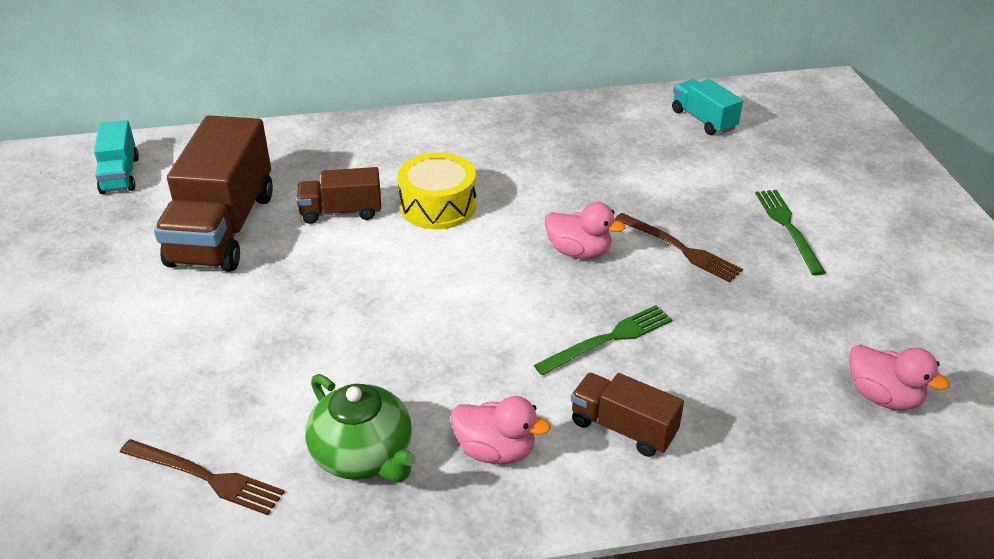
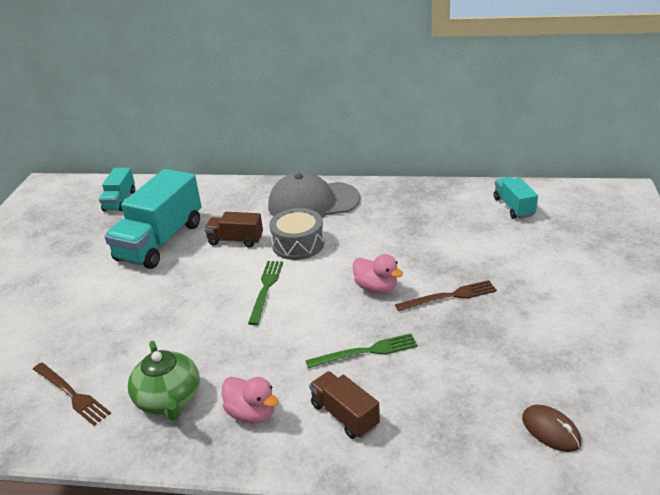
camera: 20 degrees right, 5 degrees down
(223, 229) = (160, 241): brown truck -> turquoise truck
(428, 144) = (313, 202): none -> grey cap
(438, 206) = (298, 244): yellow drum -> grey drum
(680, 249) = (449, 296): brown fork -> brown fork turned 75 degrees counterclockwise
(788, 228) = (539, 293): green fork -> green fork (266, 289)
(883, 396) = (551, 430): pink duck -> brown mouse

